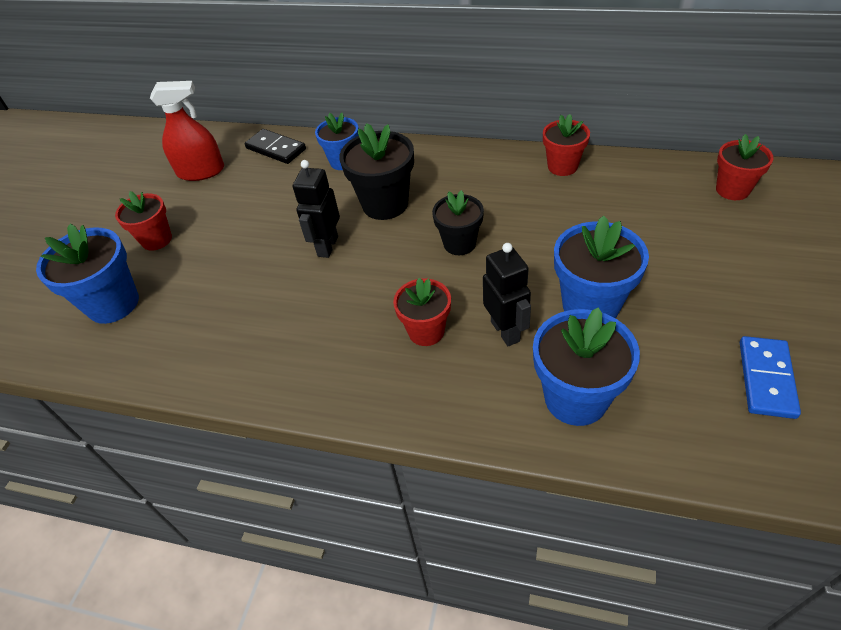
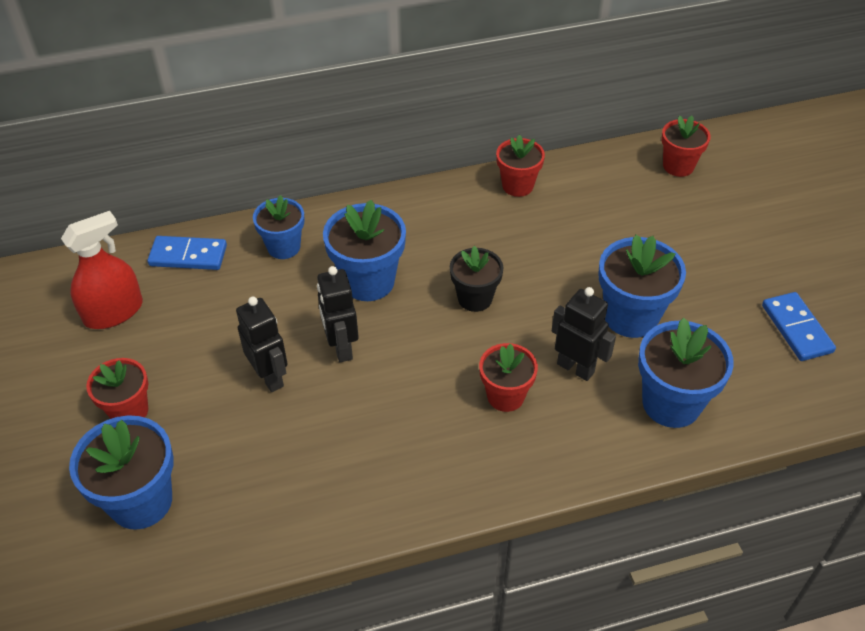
camera: 35 degrees left, 0 degrees up
(262, 249) = (270, 377): none -> black robot
(276, 149) = (188, 256): black domino -> blue domino
(385, 204) = (368, 281): black flower pot -> blue flower pot

